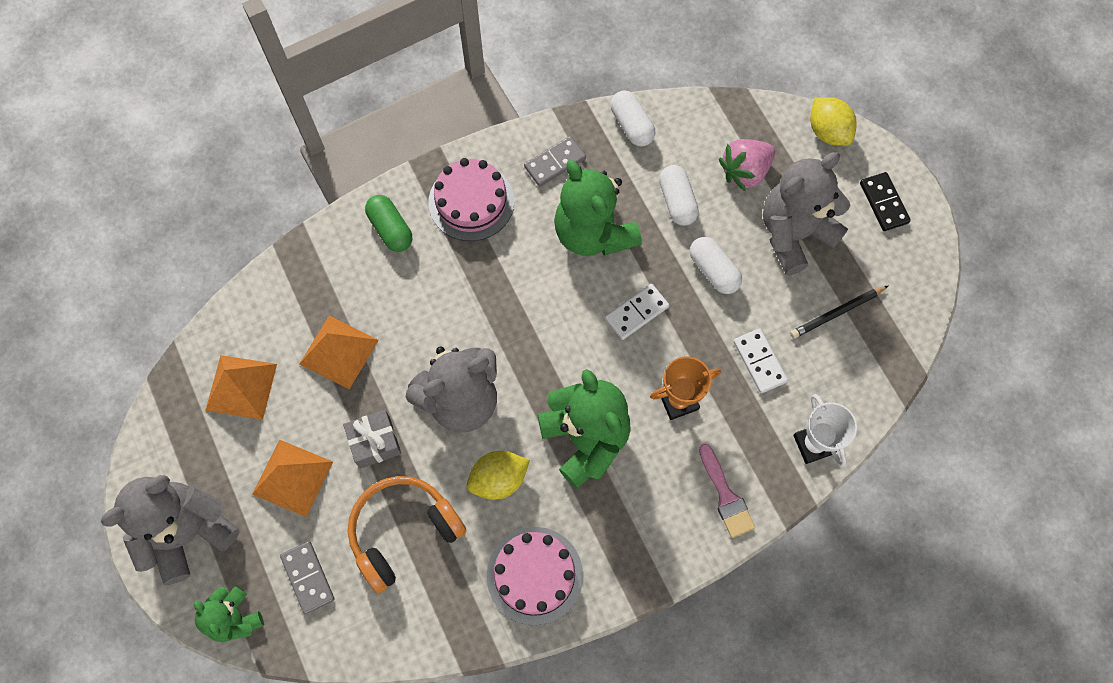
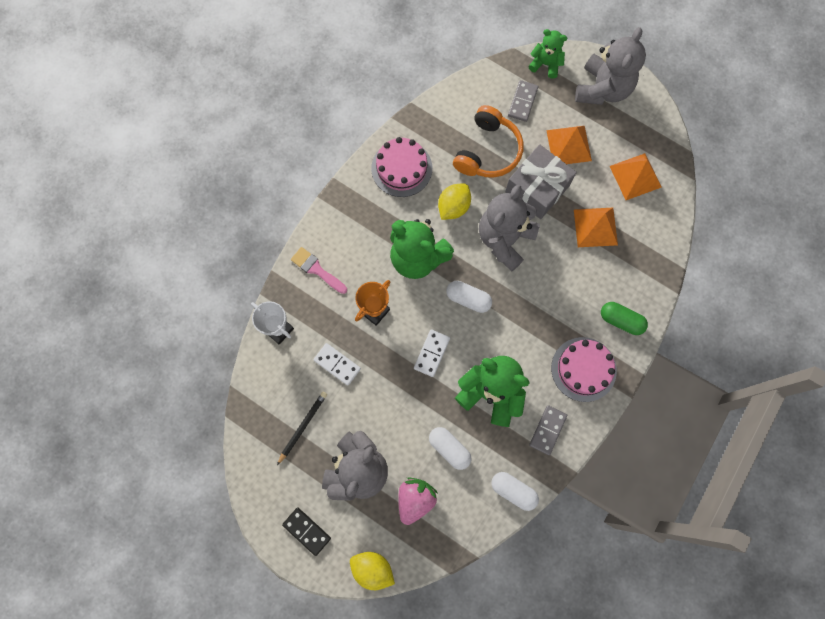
camera: 150 degrees right, 5 degrees up
(307, 577) = (522, 102): grey domino -> grey domino turned 75 degrees clockwise
(375, 442) = (537, 188): grey gift -> grey gift, size x1.67
(713, 270) = (398, 411): white capsule -> white capsule (468, 299)

